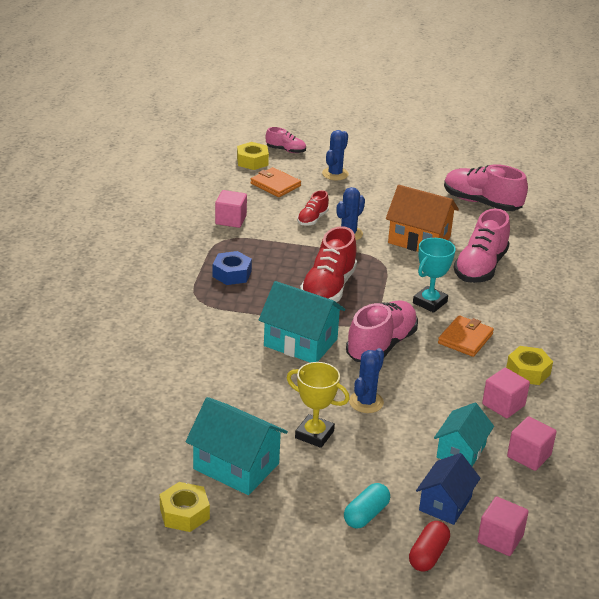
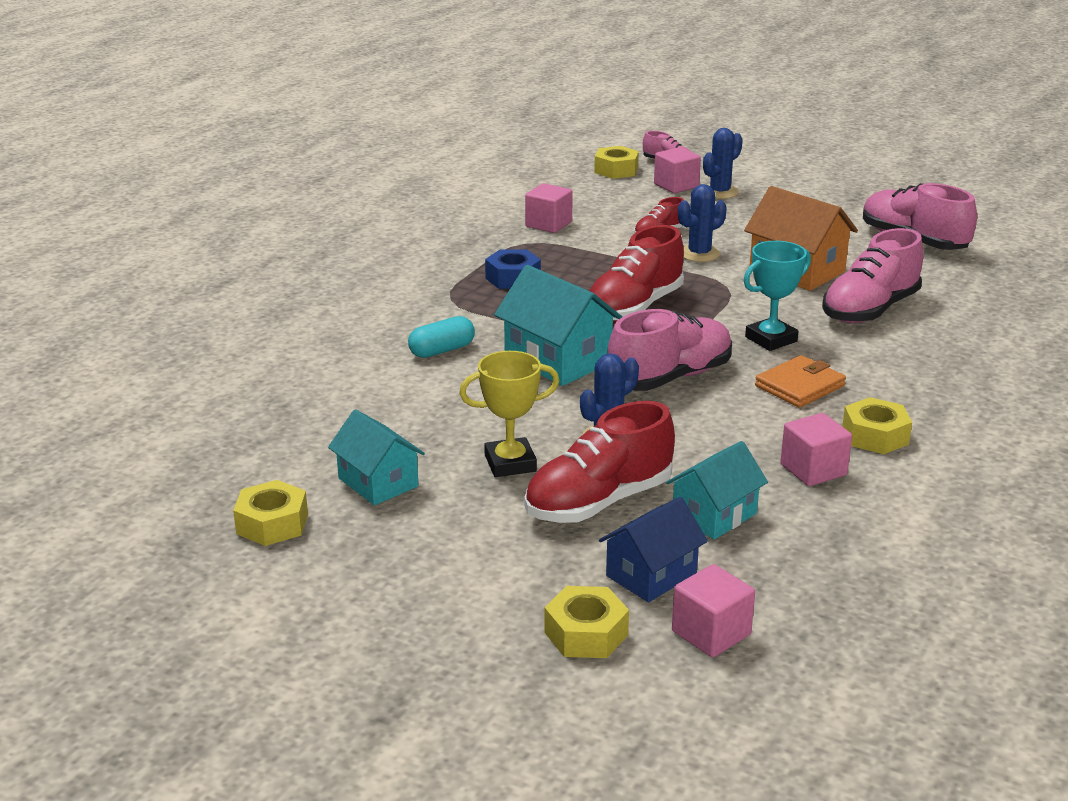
camera: 20 degrees right, 5 degrees down
(236, 466) = (378, 482): turquoise house -> turquoise house, size x0.67
(275, 185) = (631, 196): orange wallet -> none
(314, 434) = (510, 463): yellow trophy -> yellow trophy turned 60 degrees counterclockwise
(366, 515) = (524, 568): turquoise capsule -> turquoise capsule (442, 350)
(386, 455) = (599, 502): none -> red shoe
(428, 555) = (586, 633): red capsule -> yellow nut
(529, 456) = (818, 537): pink cube -> pink cube (676, 185)

